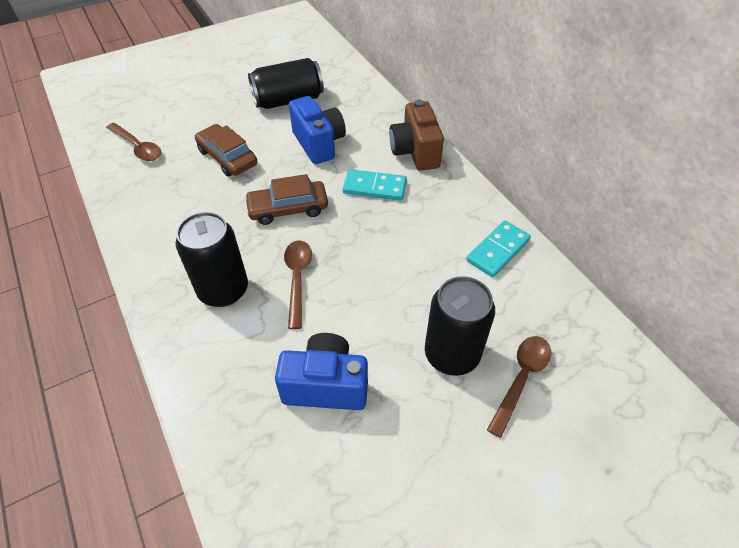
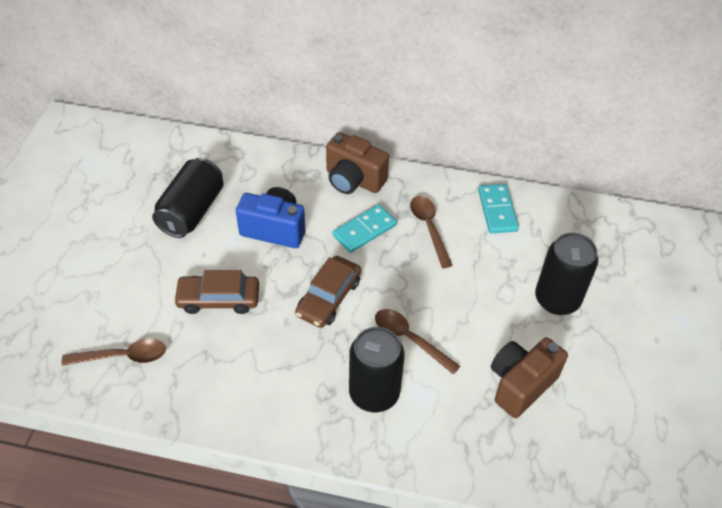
camera: 50 degrees left, 0 degrees up
(326, 385) = (521, 384): blue camera -> brown camera
(521, 378) = (605, 279): brown spoon -> brown spoon (429, 228)

